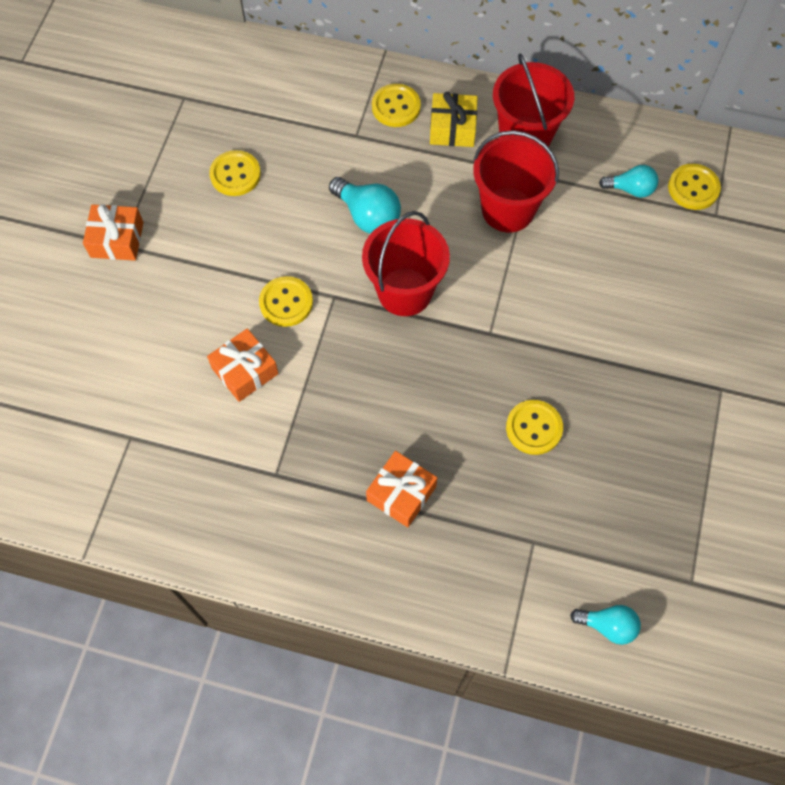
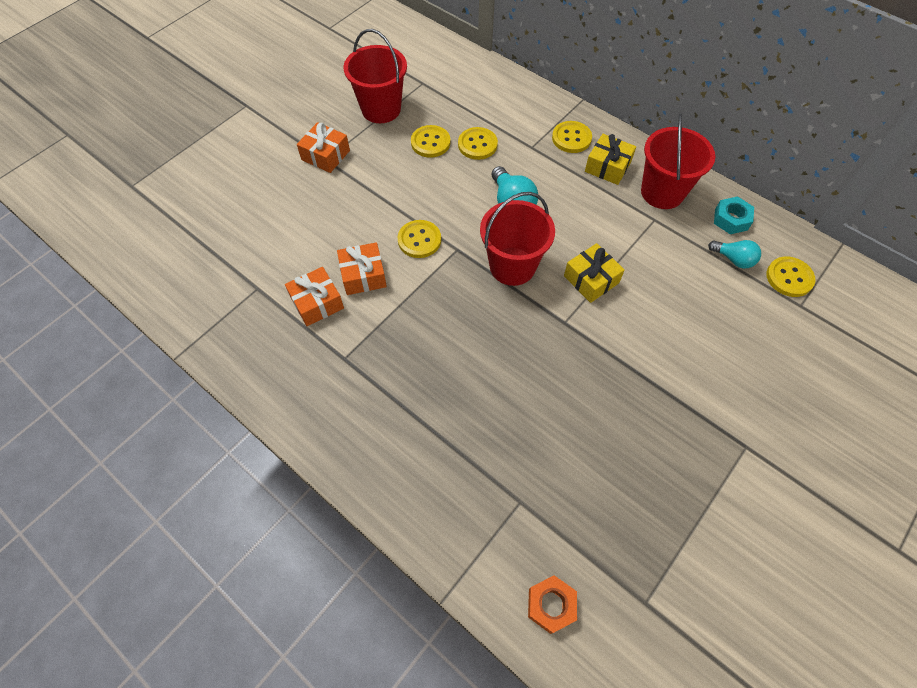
camera: 25 degrees right, 5 degrees down
(401, 493) = (431, 414): orange gift -> orange gift (317, 303)
(495, 273) = (591, 279): none -> yellow gift
(508, 209) = (623, 238): red bucket -> red bucket (381, 109)
(534, 428) = (565, 409): yellow button -> yellow button (477, 145)
(608, 625) = (551, 605): turquoise light bulb -> orange nut
(609, 142) = (731, 219): none -> turquoise nut

